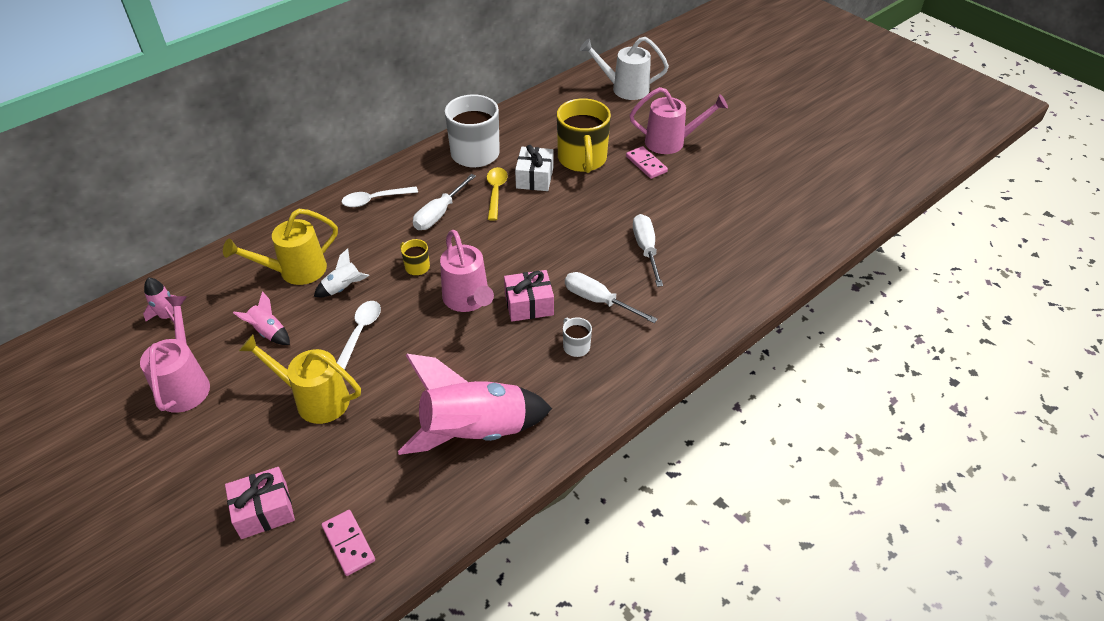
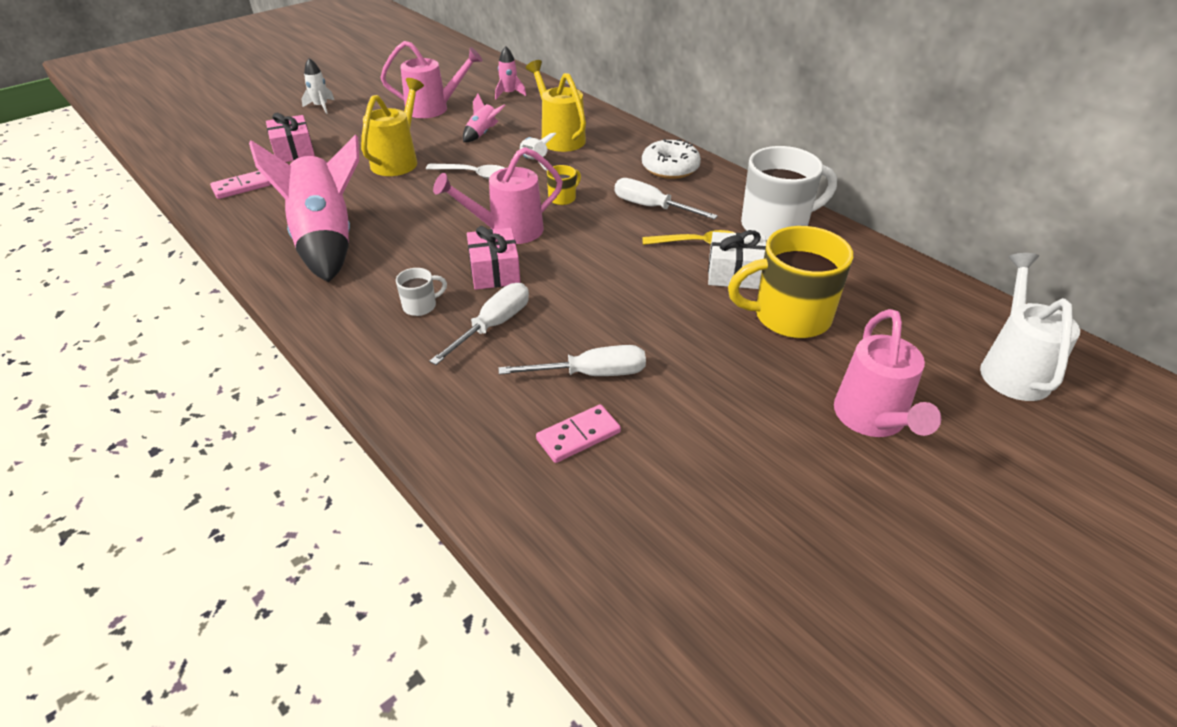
camera: 90 degrees right, 5 degrees down
(132, 511) = (321, 106): none -> white rocket
(375, 200) = (670, 168): white spoon -> white donut
(646, 164) = (798, 385): pink domino -> pink domino (578, 436)

